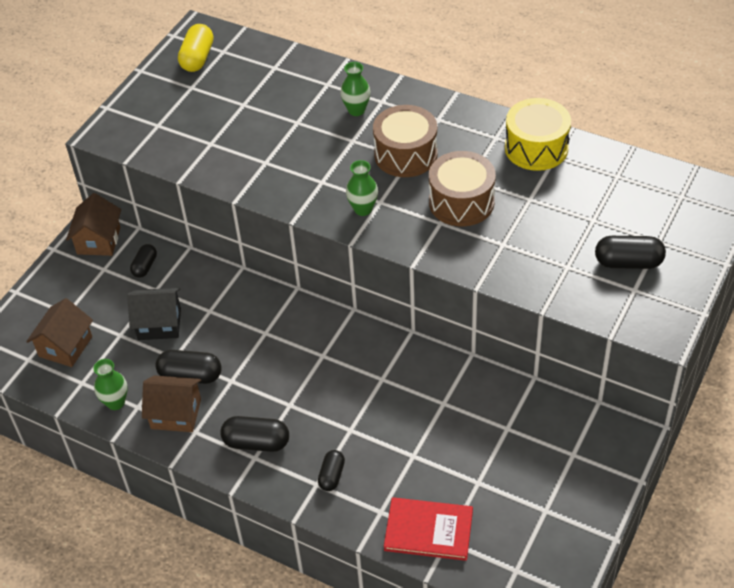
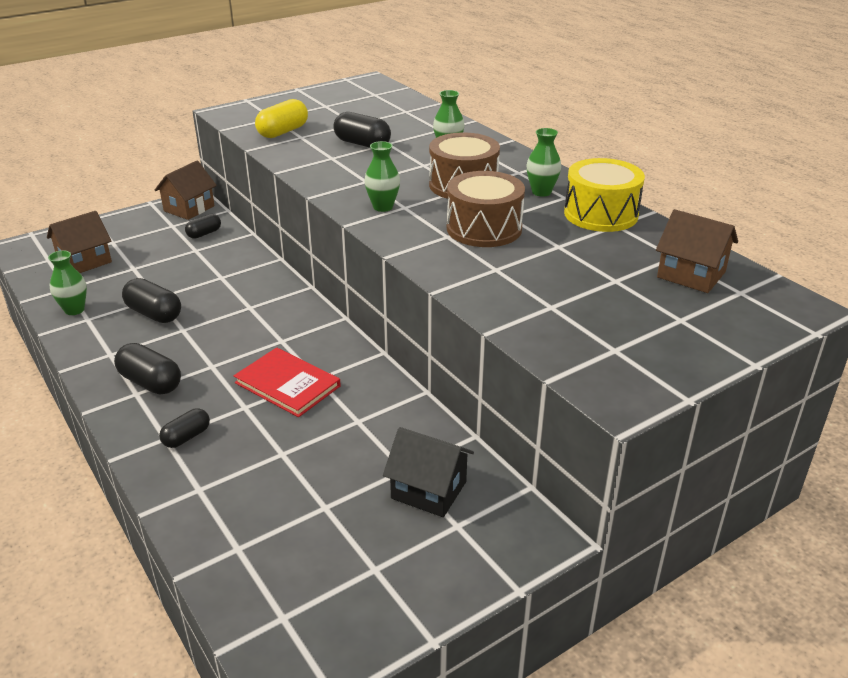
camera: 25 degrees right, 15 degrees down
(159, 324) = (171, 272): black house -> black house (428, 490)
(176, 414) = (110, 335): brown house -> brown house (691, 274)
(197, 58) = (350, 93): yellow capsule -> yellow capsule (283, 132)
(428, 530) = (228, 529): red book -> red book (287, 384)
(473, 138) = (541, 192): none -> green vase
(628, 262) = (627, 325): black capsule -> black capsule (362, 144)

